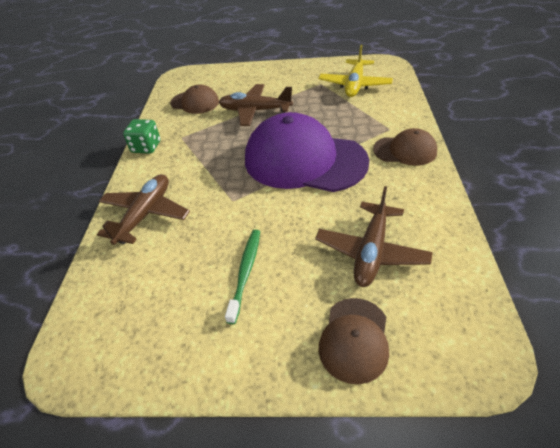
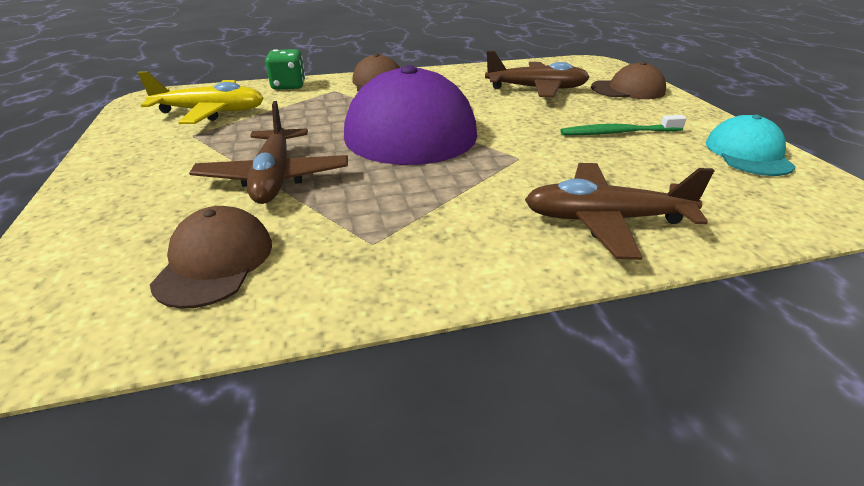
camera: 110 degrees left, 10 degrees down
(146, 147) = (421, 284): green dice -> green dice (288, 86)
(164, 349) = (748, 153): none -> turquoise cap

